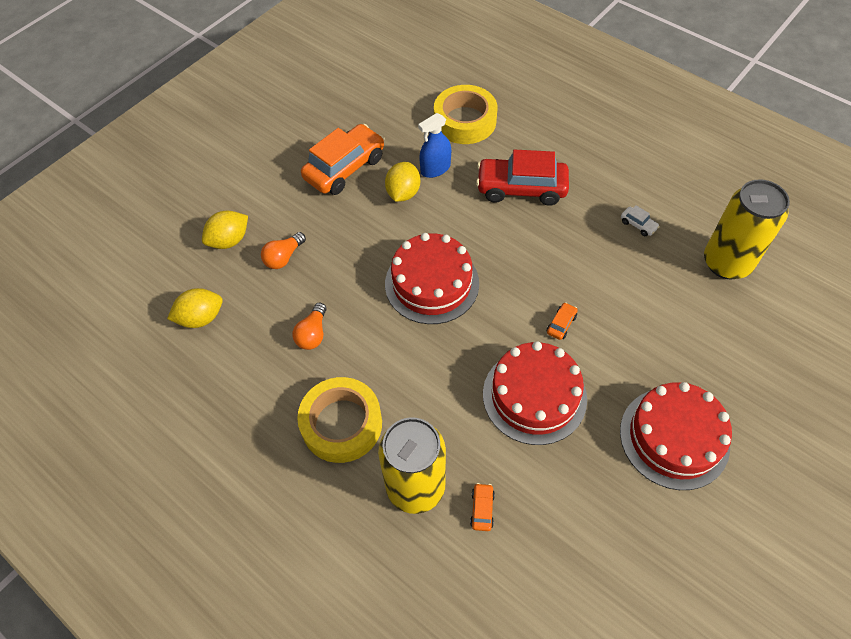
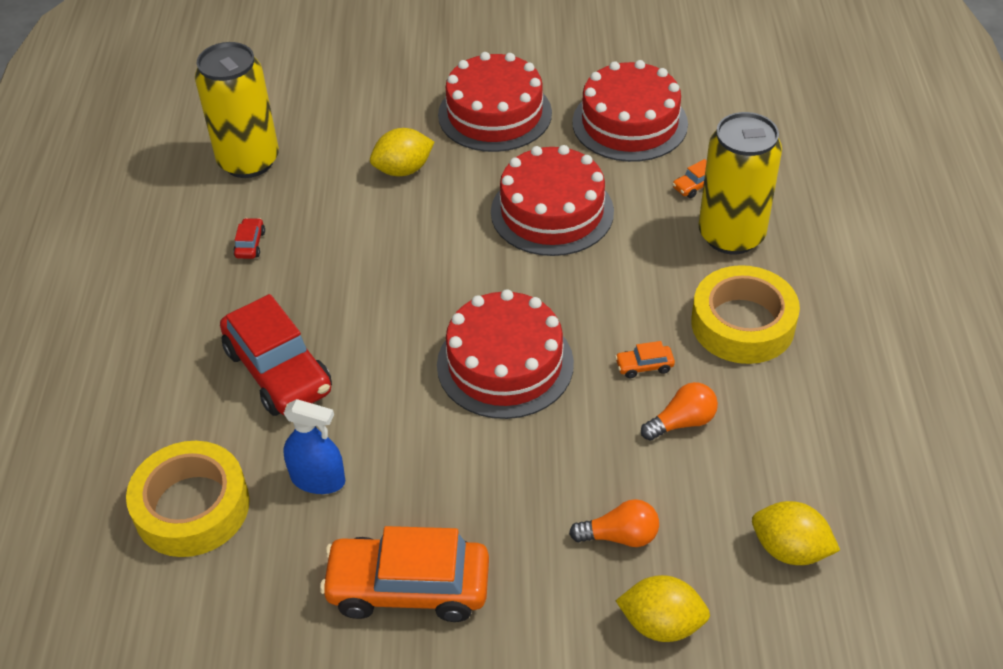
camera: 130 degrees left, 10 degrees down
(403, 193) = (393, 485): yellow lemon -> yellow lemon (403, 170)
(561, 324) = (449, 235): orange car -> orange car (644, 366)
(590, 524) = (630, 123): none -> red cake
(638, 225) = (250, 244): white car -> red car

